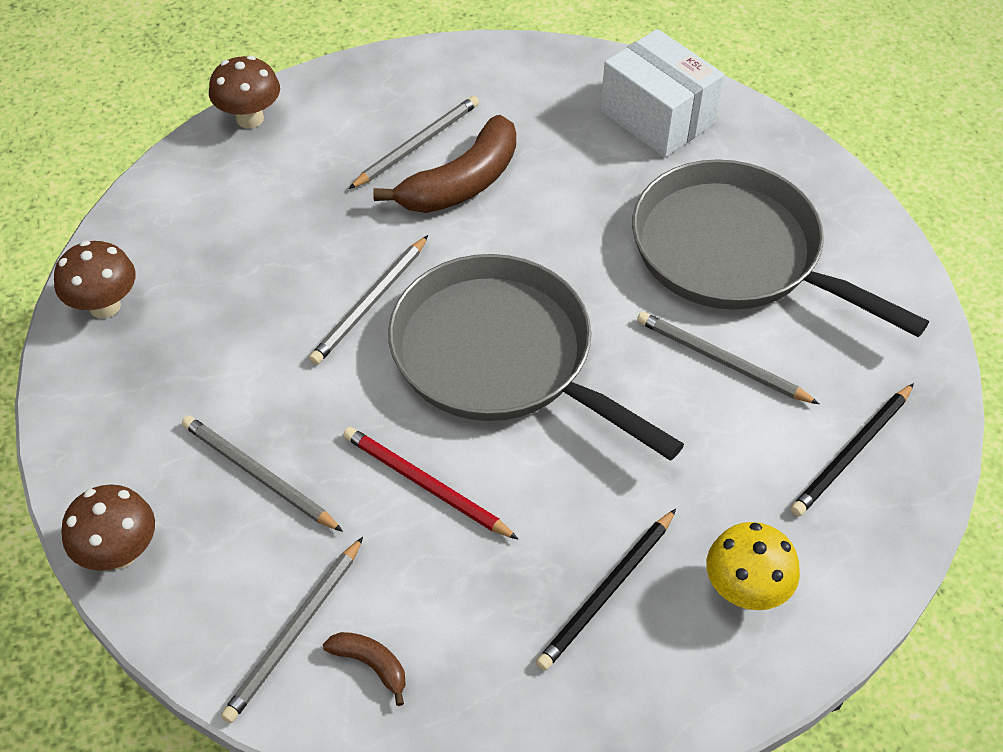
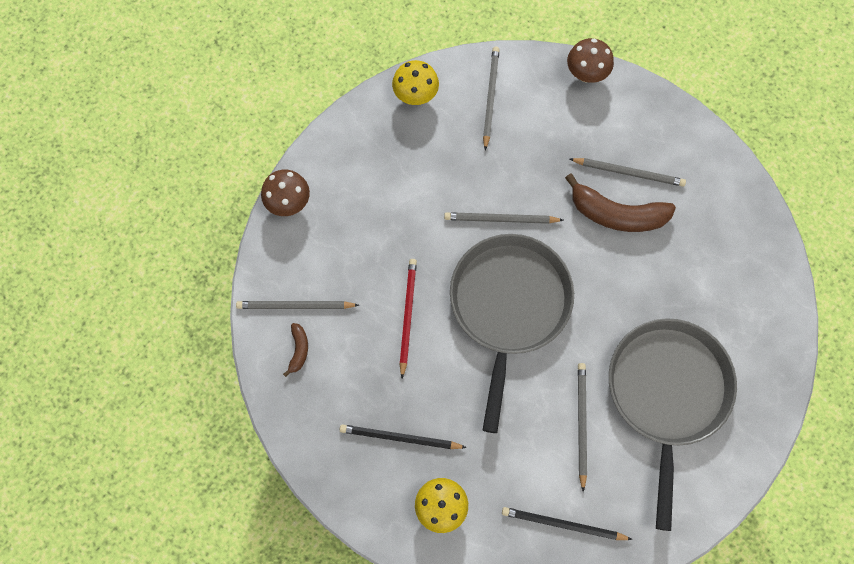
camera: 60 degrees right, 20 degrees up
(105, 306) = (415, 95): brown mushroom -> yellow mushroom
(258, 475) = (365, 234): grey pencil -> grey pencil (490, 97)
(657, 117) = (747, 293): white box -> none

